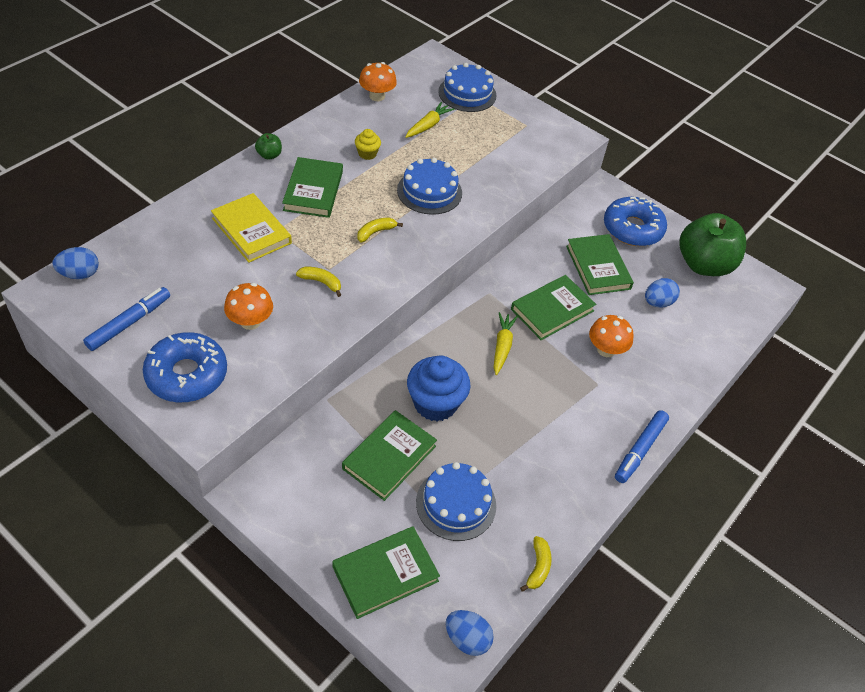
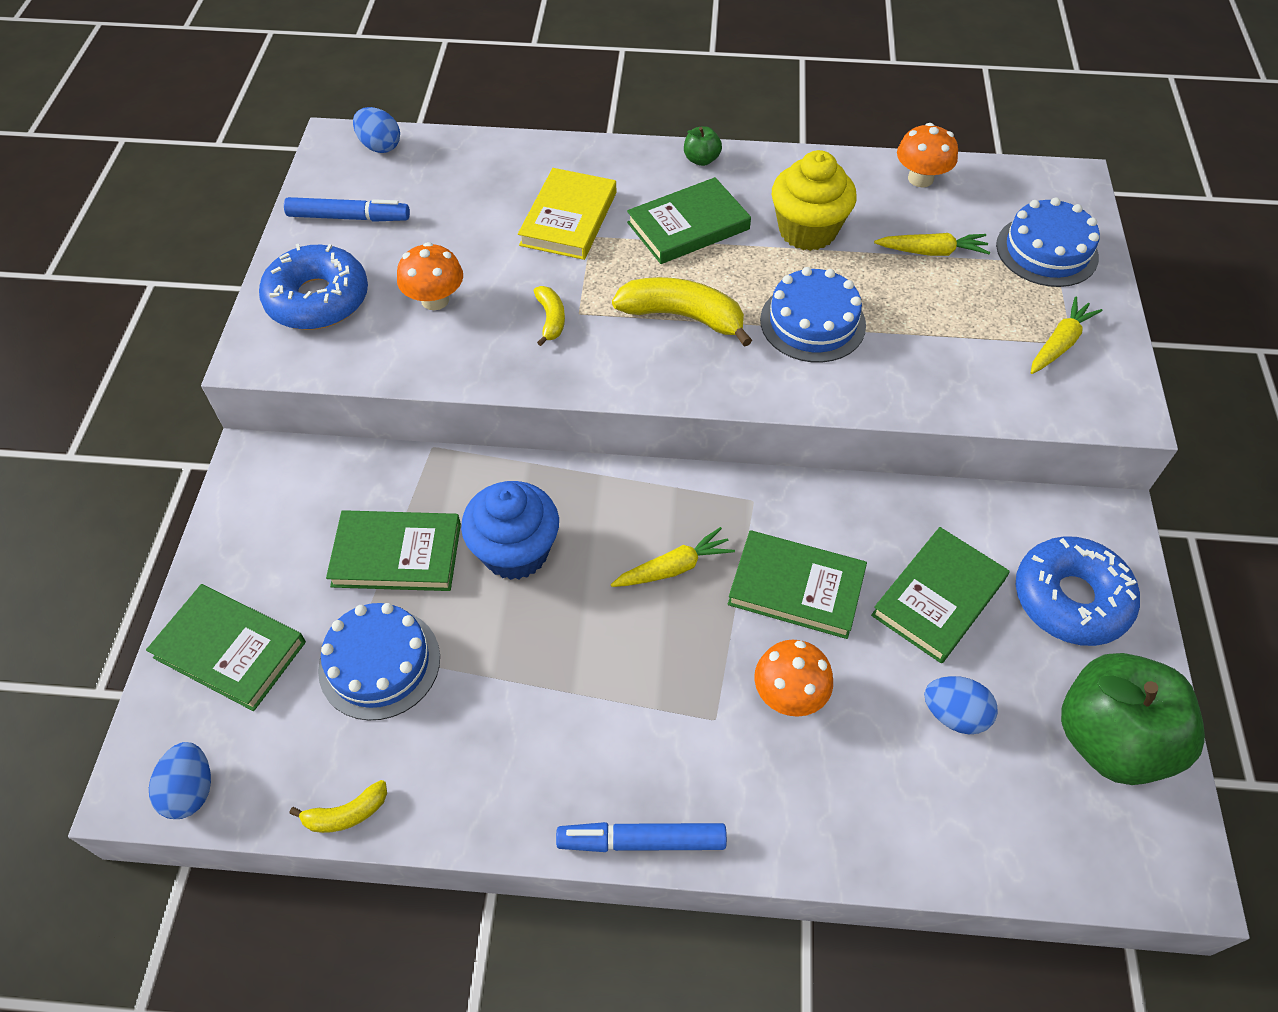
camera: 60 degrees right, 5 degrees up
(367, 154) = (807, 231): yellow cupcake -> yellow cupcake, size x2.01
(375, 232) = (683, 316): yellow banana -> yellow banana, size x1.88
(523, 128) = (1059, 344): none -> yellow carrot

